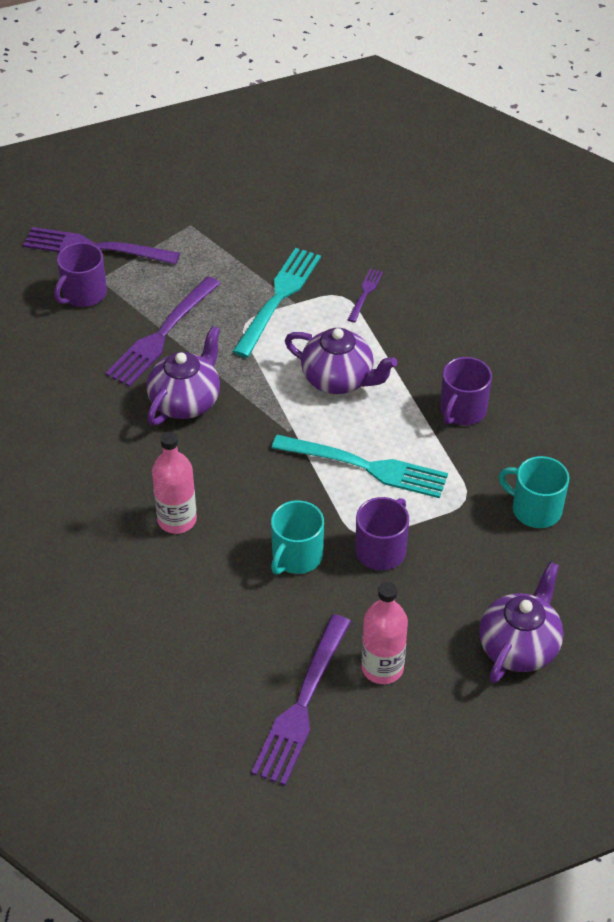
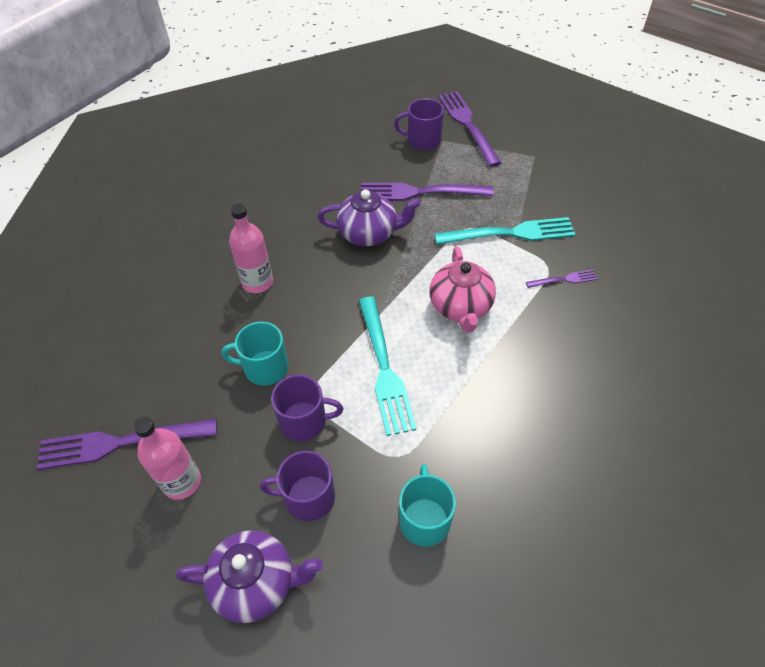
camera: 60 degrees right, 5 degrees up
(339, 379) = (460, 307): purple teapot -> pink teapot
(462, 410) = (496, 406): purple mug -> purple mug (308, 497)

